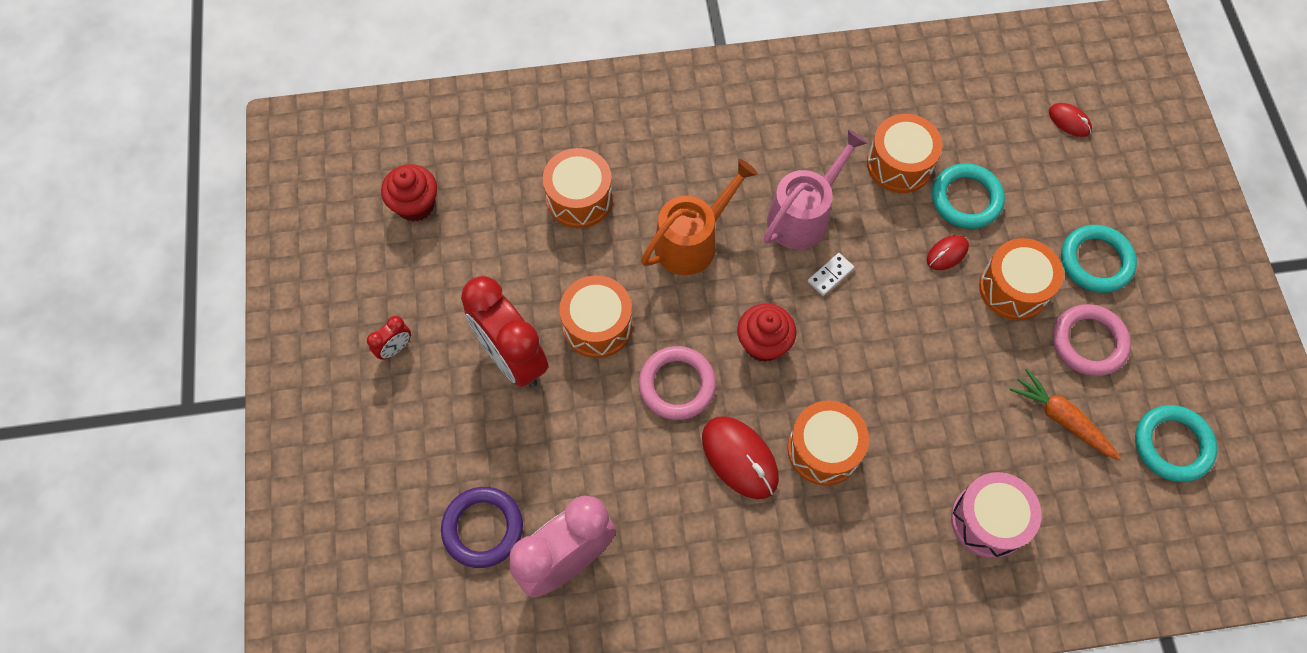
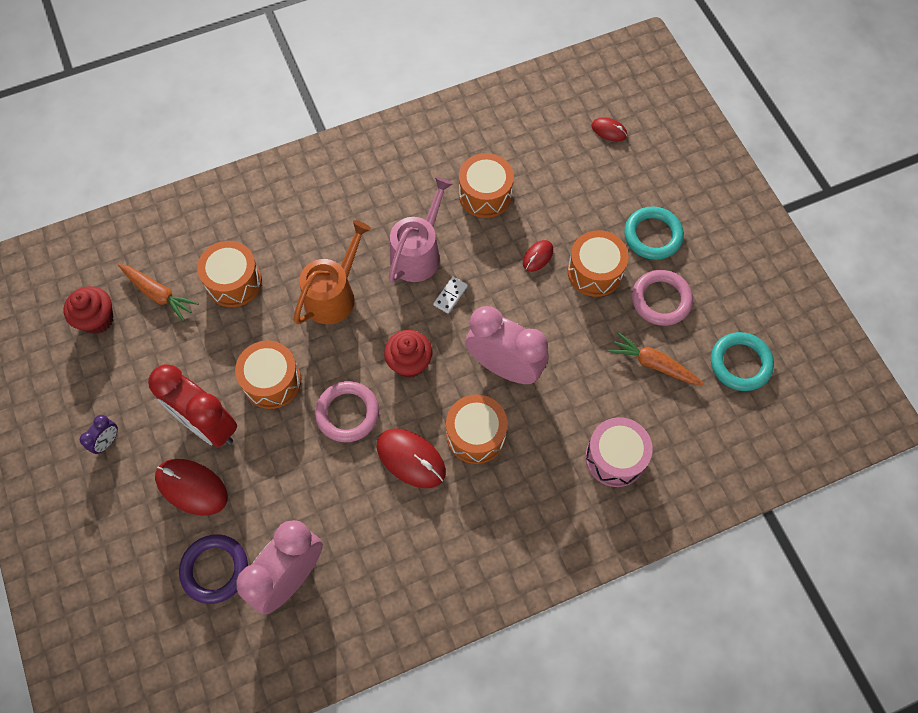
camera: 15 degrees left, 0 degrees up
(395, 348) = (107, 441): red clock -> purple clock
(478, 426) = (192, 487): none -> red mouse
(490, 192) = (159, 294): none -> orange carrot
(876, 377) = (504, 367): none -> pink clock
(966, 199) = (543, 210): turquoise ring -> none

